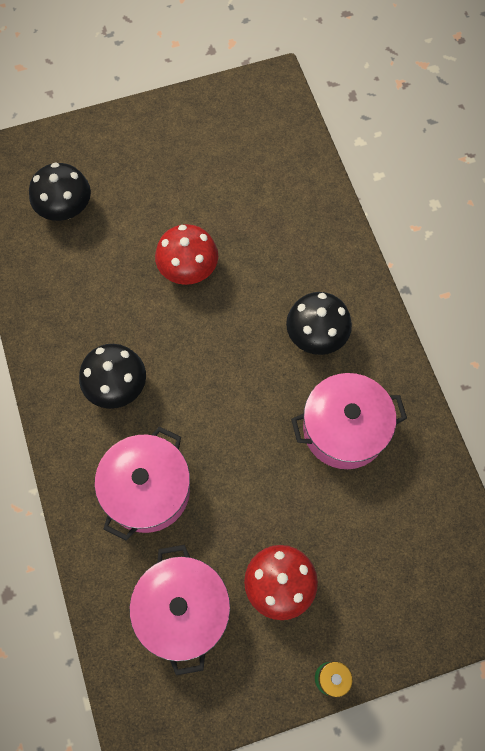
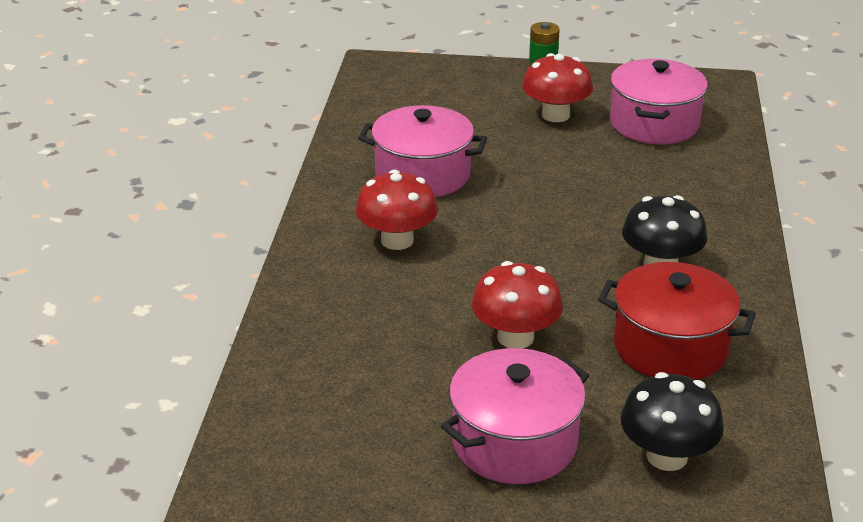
camera: 155 degrees left, 35 degrees down
(86, 301) = (671, 347): none -> red pot
(147, 490) = (657, 191): pink pot -> pink pot (514, 442)
(316, 336) = (397, 240): black mushroom -> red mushroom

